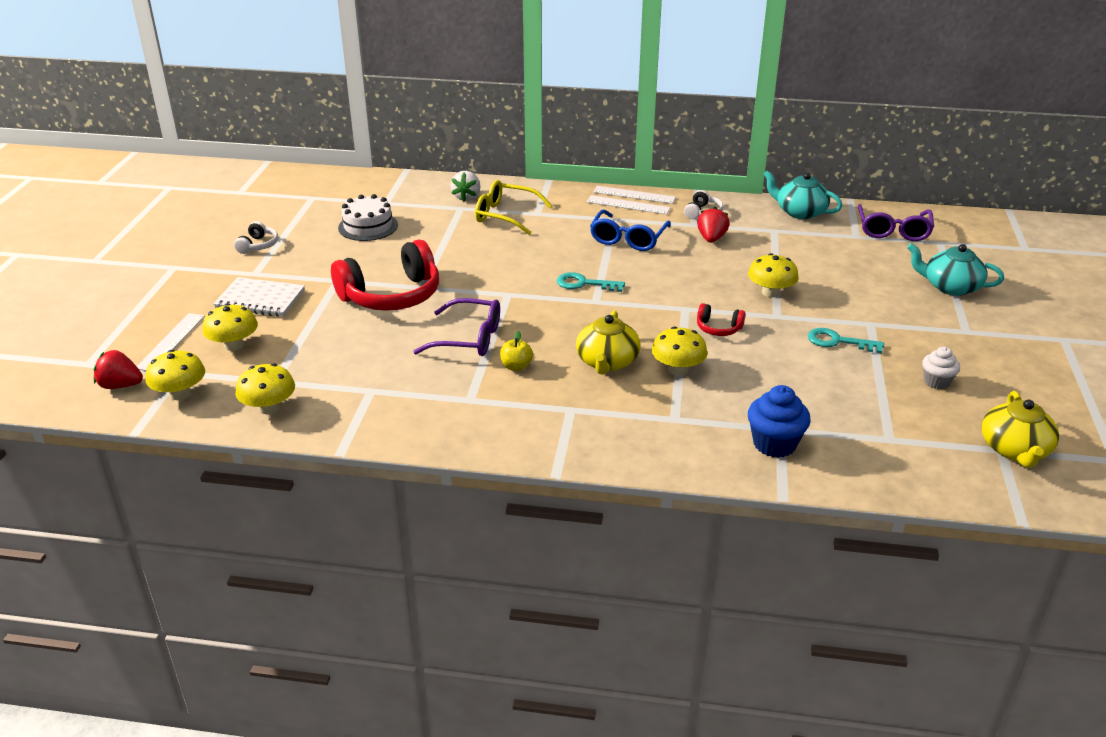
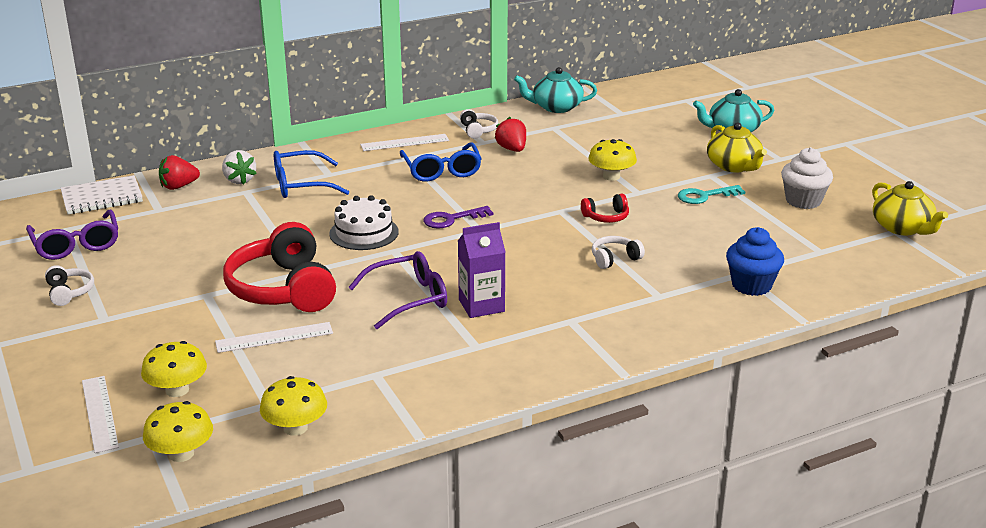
camera: 35 degrees left, 5 degrees down
(120, 385) = (101, 474): red strawberry -> red strawberry (178, 186)
(260, 300) = (146, 340): white notebook -> white notebook (102, 198)
(368, 226) = (170, 237): white cake -> white cake (364, 233)
(391, 295) = (283, 289): red headphones -> red headphones turned 135 degrees clockwise
(505, 215) = (301, 185): yellow glasses -> blue glasses
(516, 366) = (481, 305): yellow apple -> purple carton
(584, 284) = (452, 219): turquoise key -> purple key
(607, 362) = (552, 274): yellow teapot -> yellow teapot (734, 166)
(634, 195) = (399, 132): white ruler -> white ruler (274, 337)
(677, 369) = (614, 259): yellow mushroom -> white headphones
(893, 231) = (643, 101): purple glasses -> purple glasses (76, 245)
(936, 382) = (803, 201): white cupcake -> white cupcake, size x1.57

